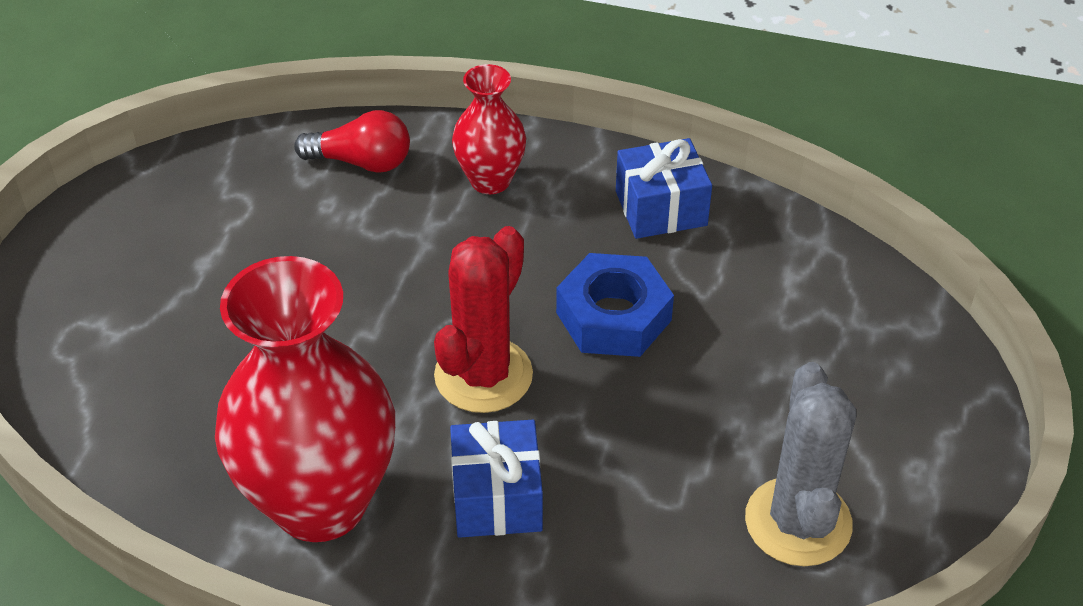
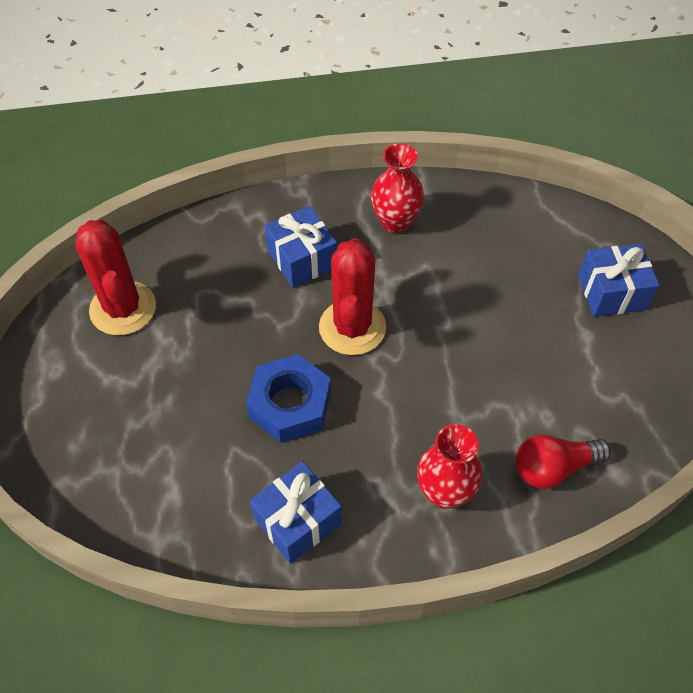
camera: 155 degrees right, 10 degrees up
(123, 296) = (611, 292): none -> blue gift
(320, 503) = (395, 222): red vase -> red vase, size x0.52
(798, 522) = (123, 308): grey cactus -> red cactus

